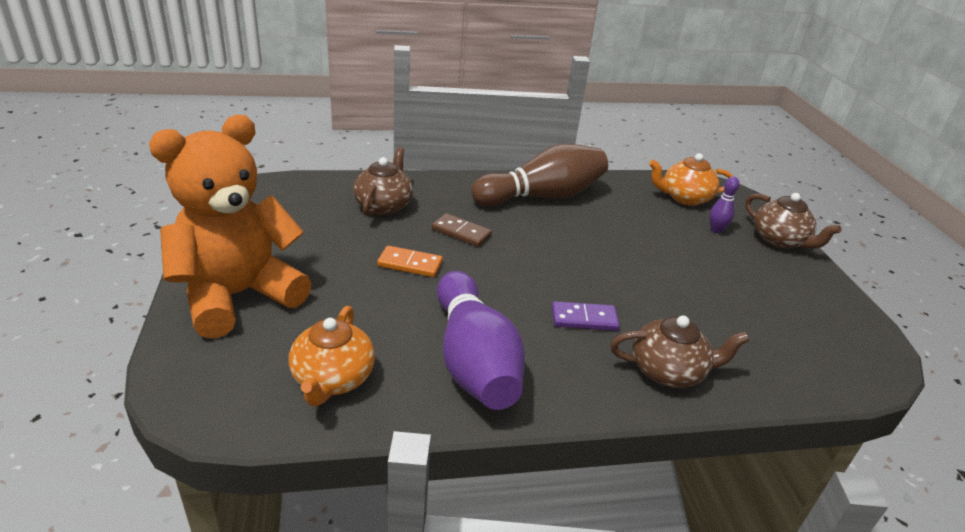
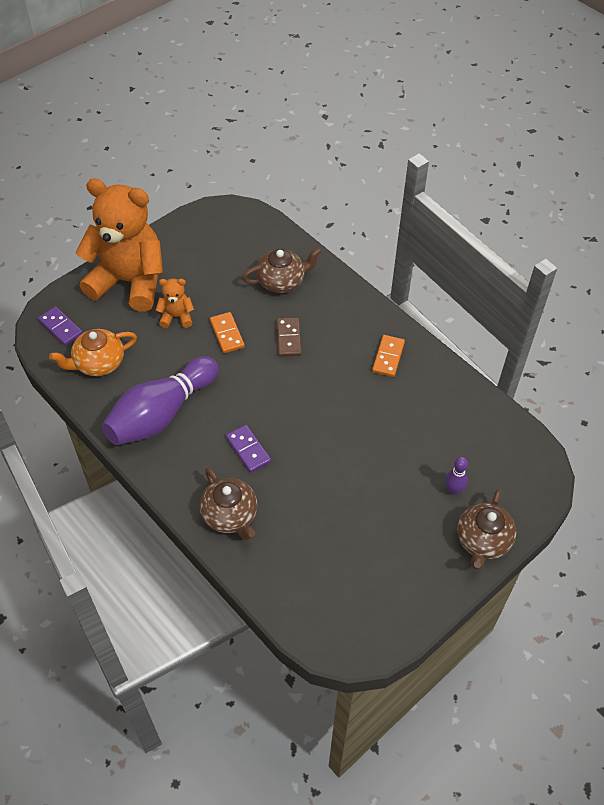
camera: 60 degrees right, 20 degrees up
(224, 388) = (60, 327): none -> purple domino
(341, 285) = (176, 317): none -> orange teddy bear
(542, 196) = (388, 357): brown bowling pin -> orange domino
(685, 198) = (490, 450): orange teapot -> none

